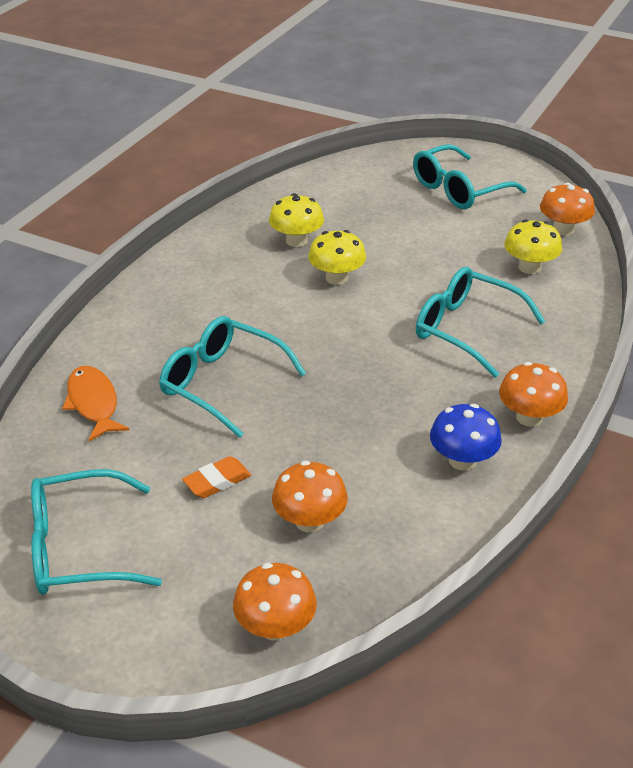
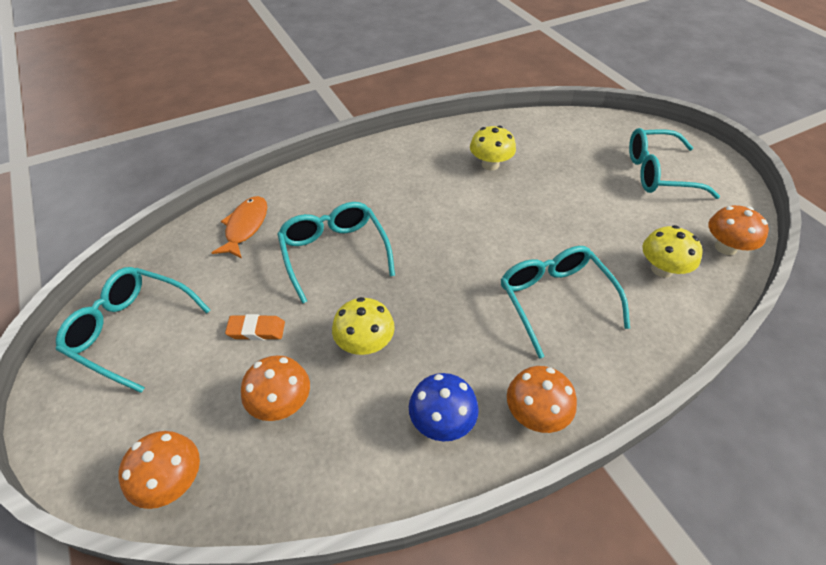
camera: 35 degrees right, 10 degrees up
(336, 278) = (492, 207): yellow mushroom -> yellow mushroom (365, 343)

